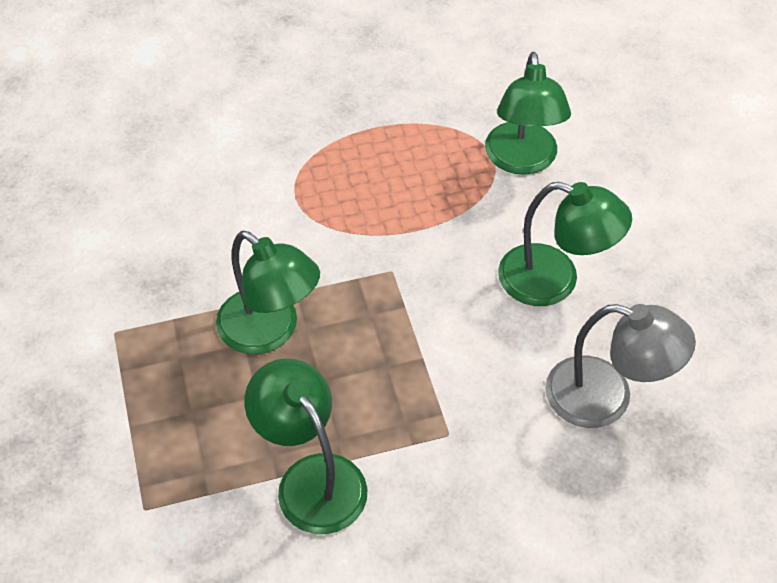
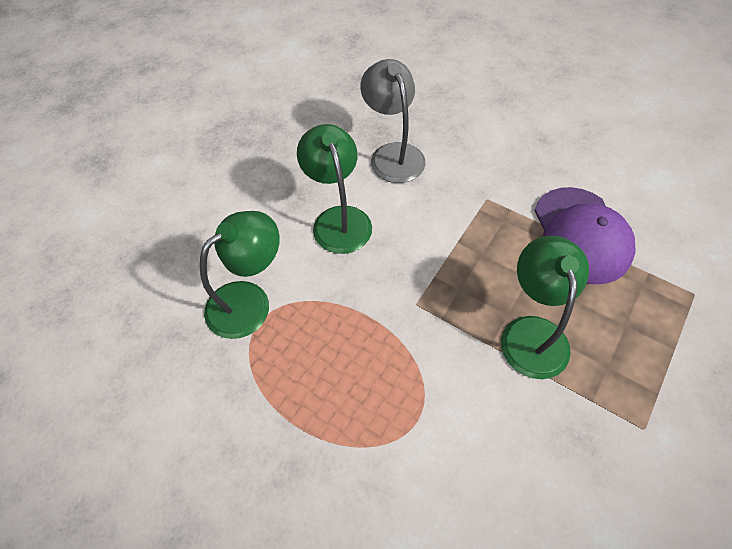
camera: 130 degrees left, 5 degrees up
(311, 478) = (581, 235): green lamp -> purple cap

